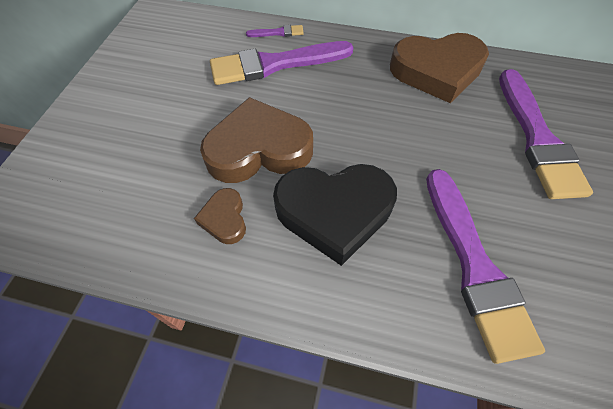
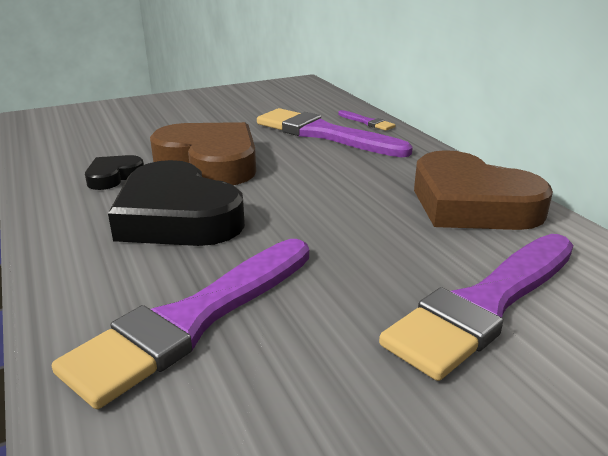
camera: 50 degrees right, 30 degrees down
(224, 219) = (114, 176): brown heart -> black heart

